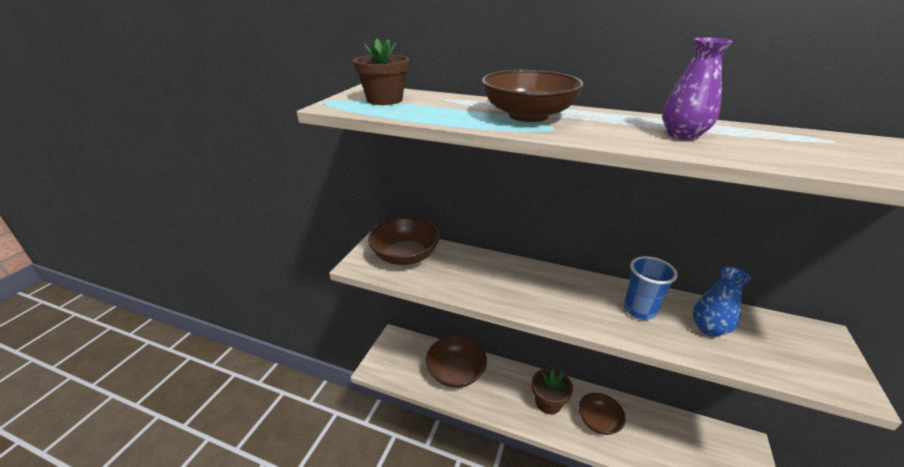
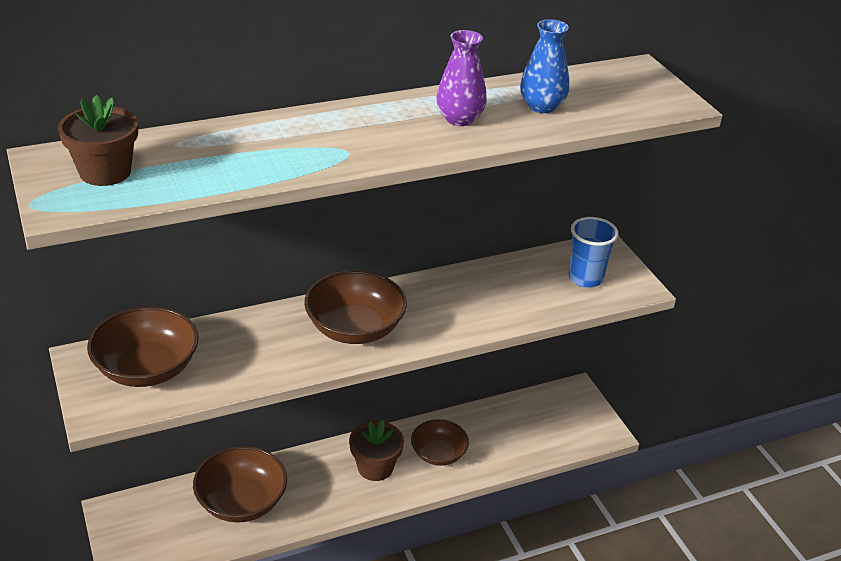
camera: 45 degrees left, 5 degrees up
(528, 116) = (303, 140): brown bowl -> brown bowl (355, 328)
(639, 310) = (453, 300): blue cup -> blue cup (585, 278)
(709, 328) = (520, 288): blue vase -> blue vase (542, 106)

